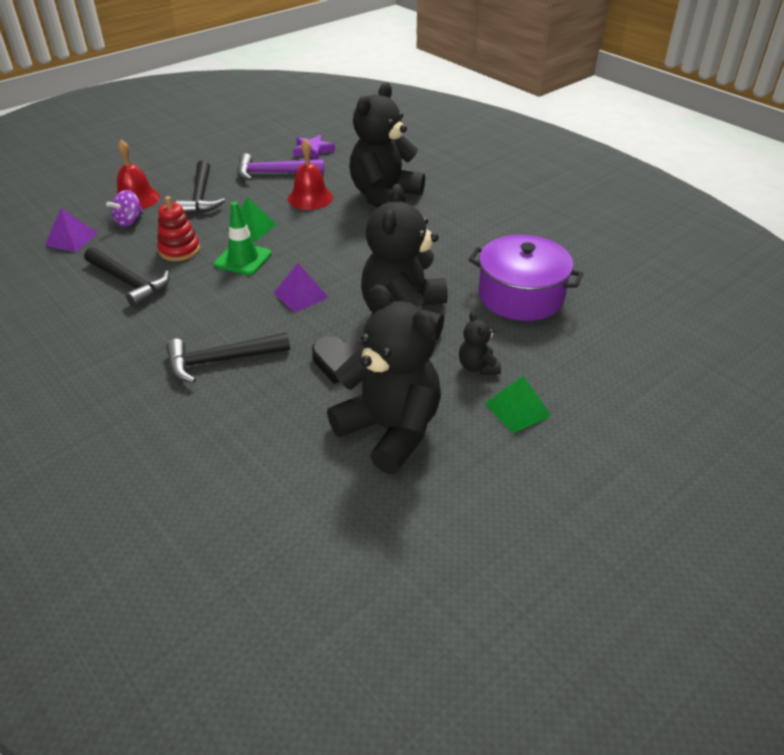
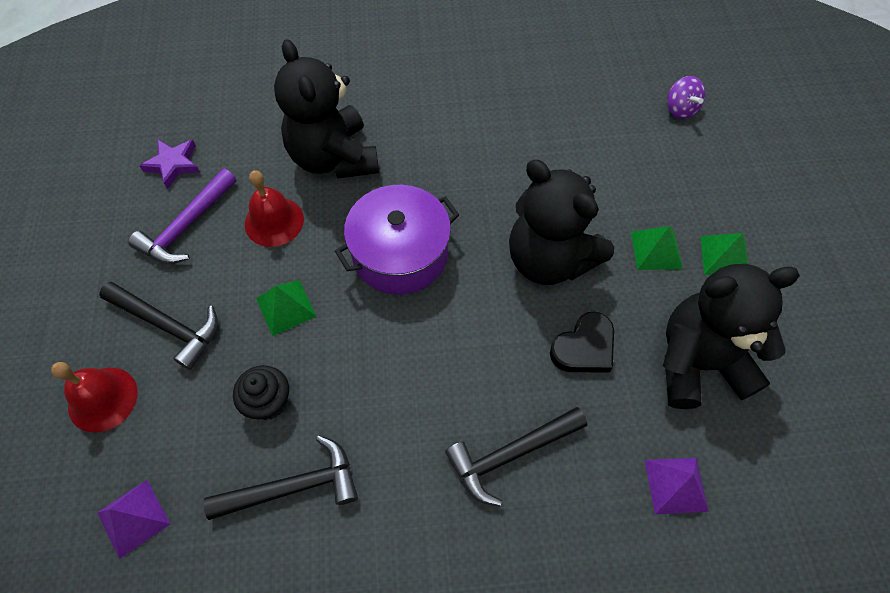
camera: 55 degrees left, 20 degrees up
(129, 221) = (152, 430): purple spinning top -> purple spinning top (680, 109)
(179, 250) = (268, 402): red stacking toy -> black cupcake
(220, 360) = (510, 455): black hammer -> black hammer turned 45 degrees clockwise
(243, 259) = (342, 346): green traffic cone -> none
(300, 295) = (451, 326): purple pyramid -> purple pyramid (676, 485)
(478, 367) = (656, 250): black teddy bear -> green pyramid
(521, 296) = (581, 158): purple pot -> purple pot (400, 254)

